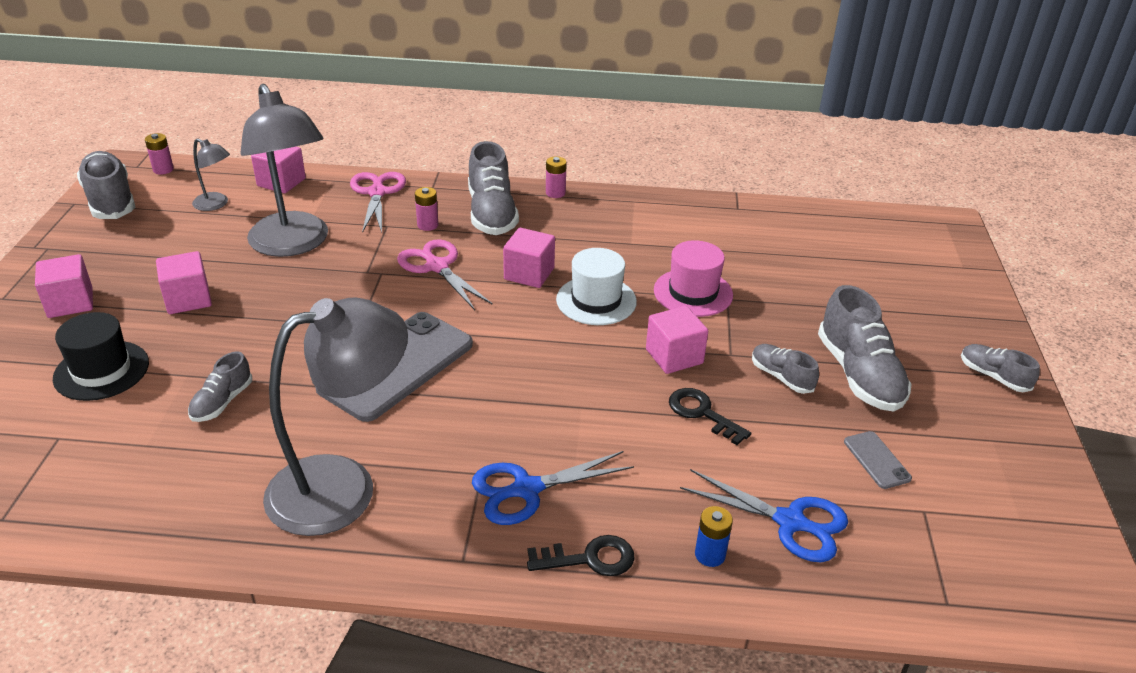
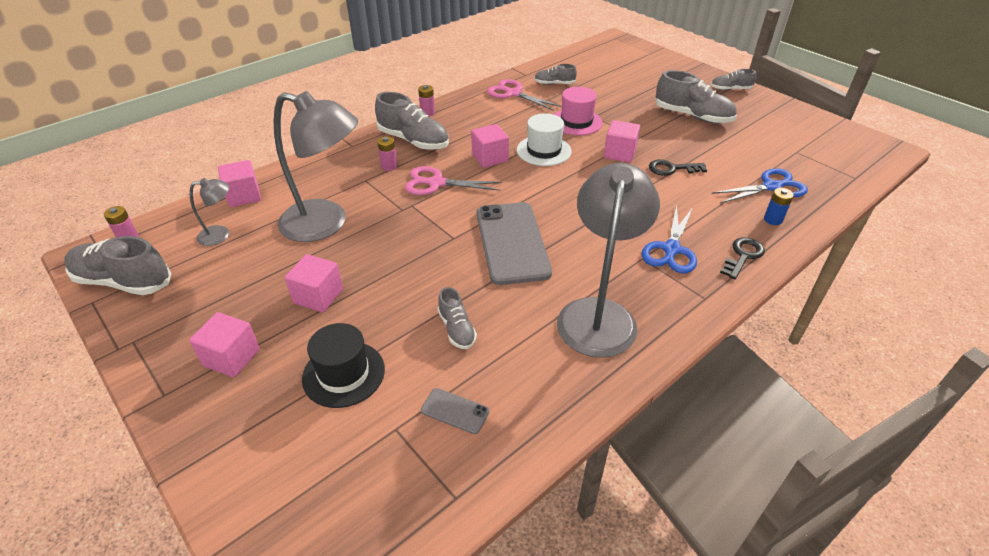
camera: 45 degrees left, 5 degrees up
(377, 193) = (323, 167): pink scissors -> pink scissors (513, 93)
(781, 377) = (671, 135): grey shoe -> grey shoe (554, 84)
(876, 460) = (753, 144): grey phone -> grey phone (455, 411)

